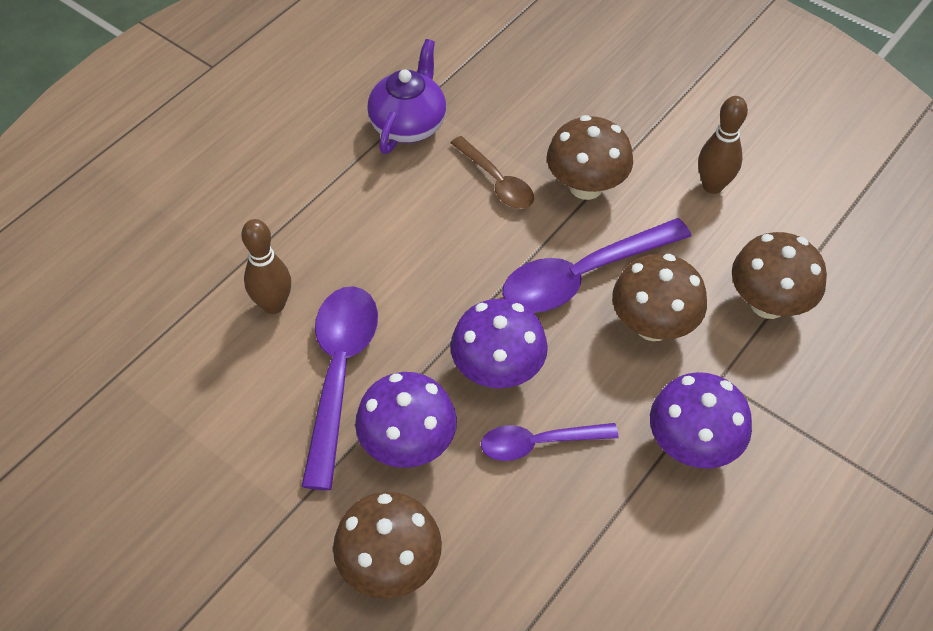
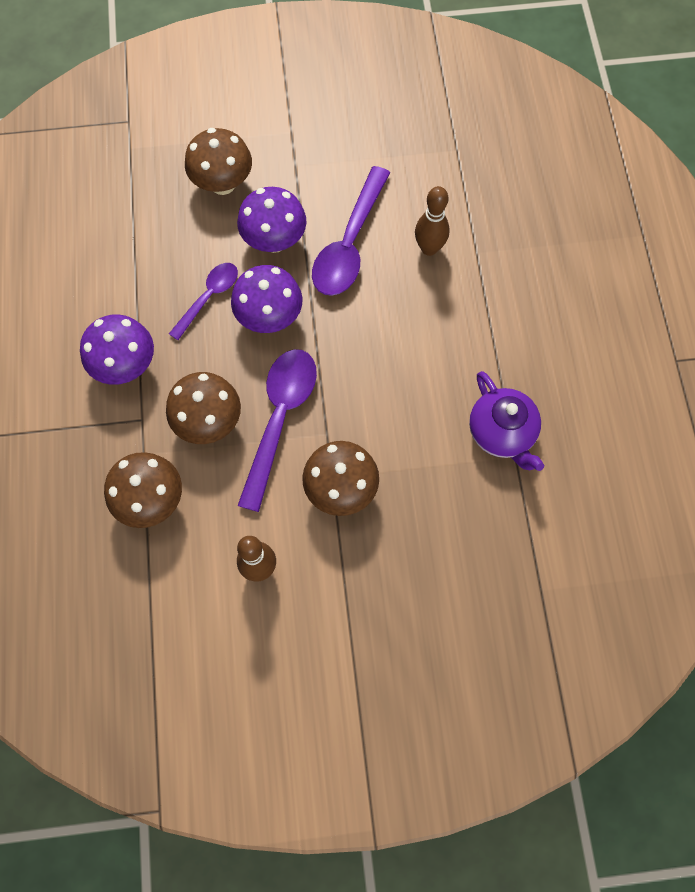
camera: 135 degrees right, 15 degrees up
(339, 374) = (349, 244): purple spoon -> purple spoon turned 60 degrees clockwise
(496, 181) = (399, 440): brown spoon -> none

